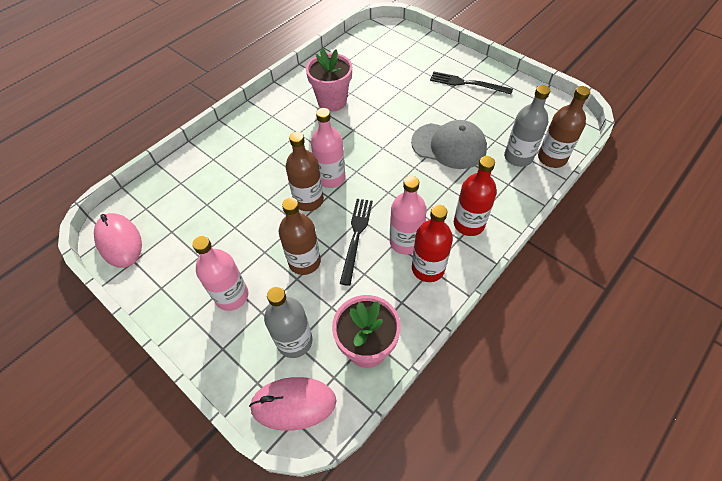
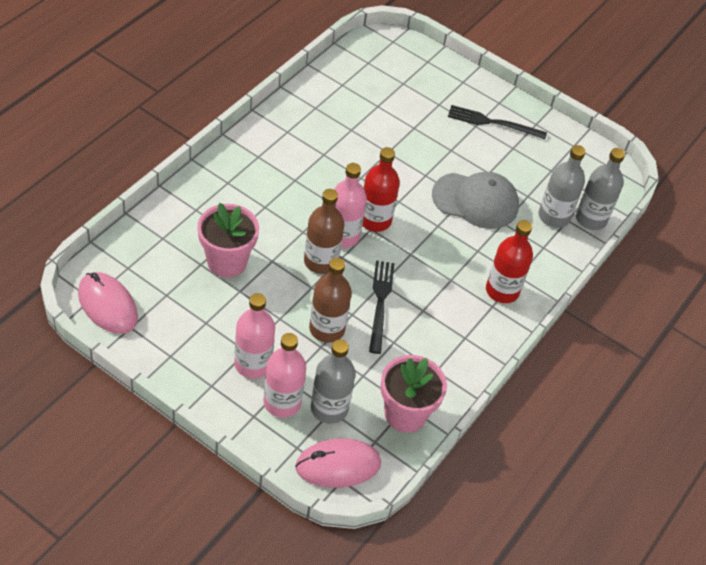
camera: 15 degrees left, 5 degrees down
(332, 101) = (330, 140): pink flower pot -> pink flower pot (227, 262)
(405, 242) = (435, 309): pink bottle -> pink bottle (282, 402)
(428, 268) = (461, 337): red bottle -> red bottle (375, 220)
(552, 158) = (591, 219): brown bottle -> grey bottle

